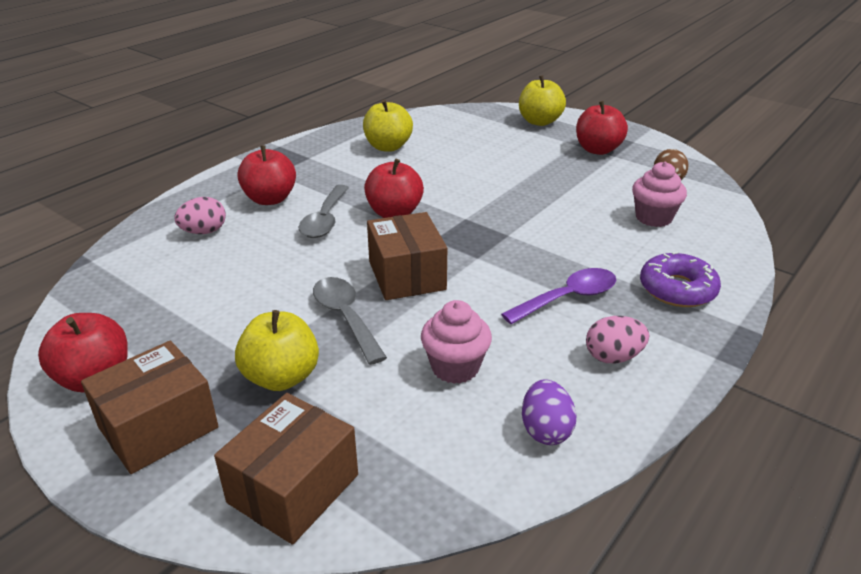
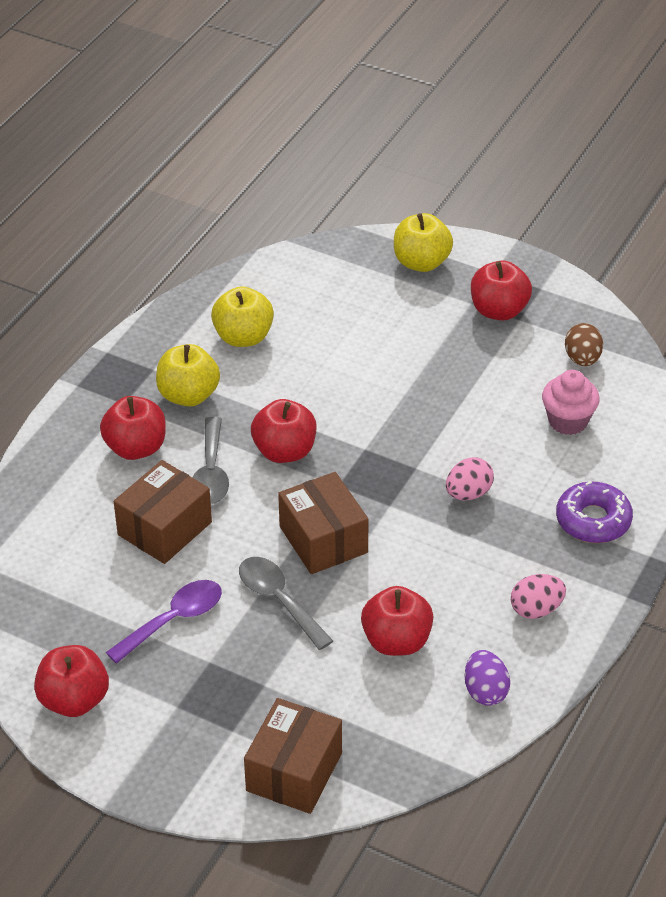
camera: 10 degrees left, 10 degrees up
(158, 427) = (158, 738): brown box -> brown box (165, 528)
(204, 232) = (85, 508): pink egg -> pink egg (468, 493)
(281, 377) = (243, 674): yellow apple -> yellow apple (188, 395)
(455, 367) = (396, 641): pink cupcake -> red apple
(568, 298) = (488, 546): purple spoon -> purple spoon (174, 620)

